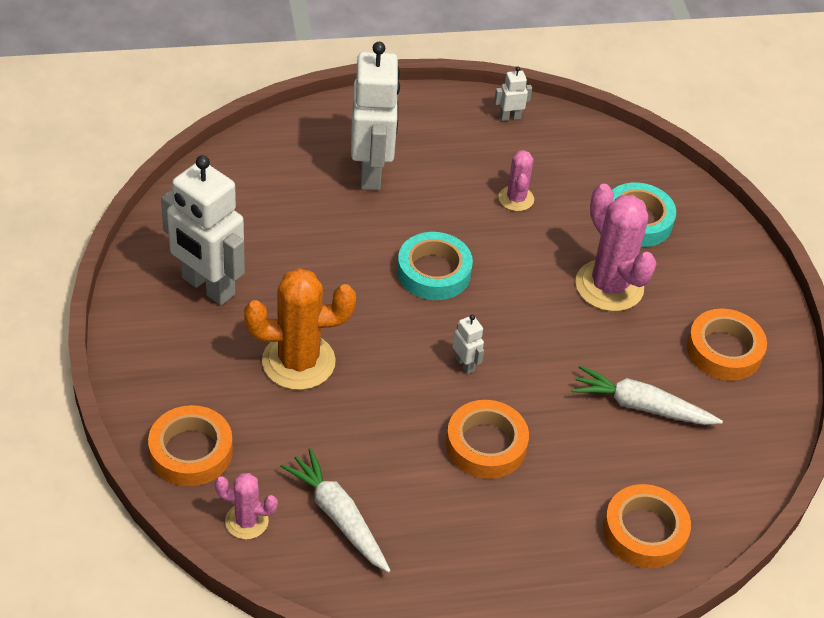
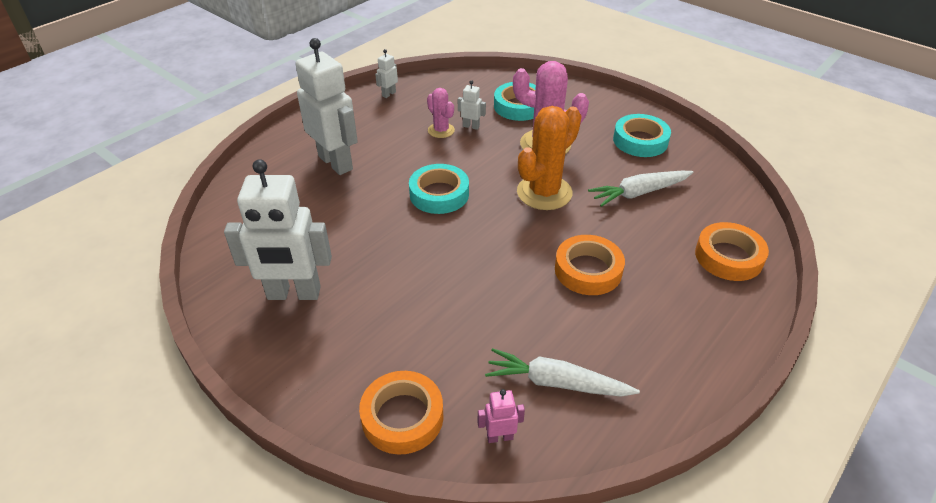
camera: 35 degrees left, 5 degrees down
(246, 521) = (500, 437): pink cactus -> pink robot
(298, 361) = (413, 300): orange cactus -> orange cactus (544, 192)
(465, 364) = (519, 233): white robot -> white robot (471, 126)
(724, 350) = (640, 141): orange tape -> turquoise tape

